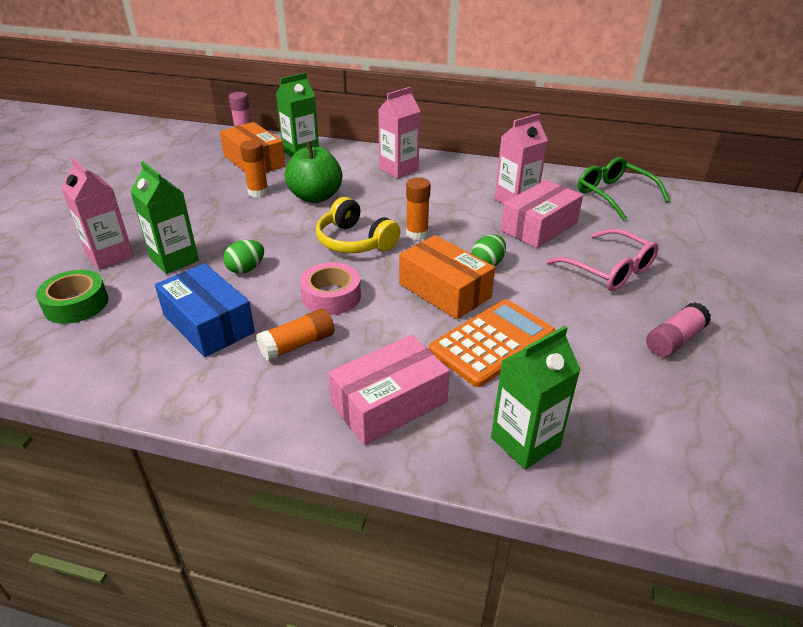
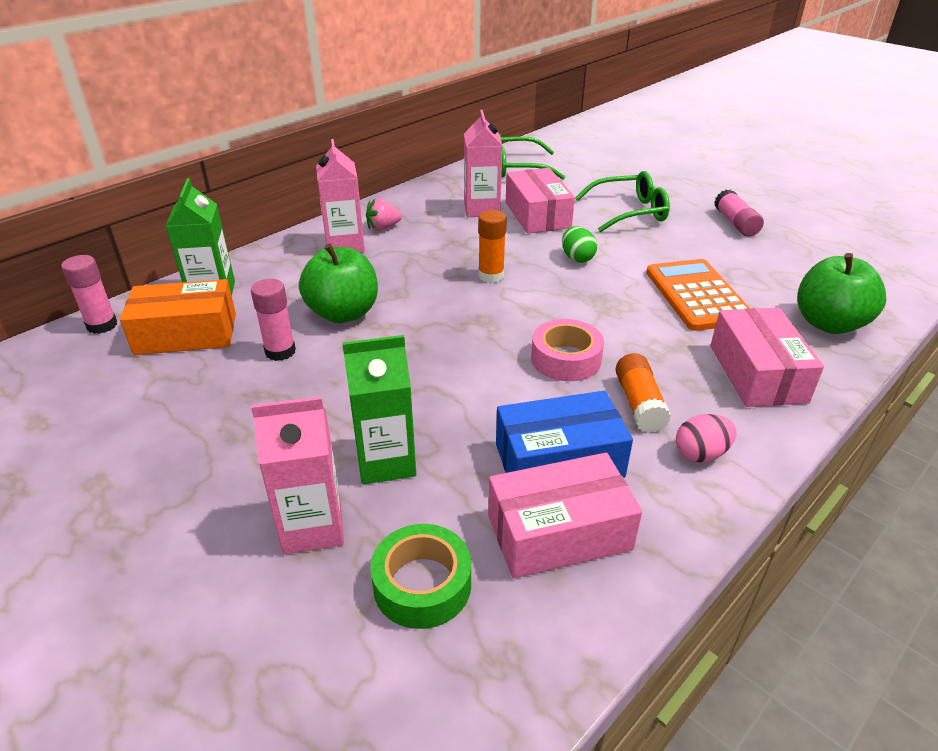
camera: 60 degrees left, 0 degrees up
(137, 342) = (559, 532): none -> pink box
(246, 269) = (462, 405): green egg -> none
(251, 390) = (701, 454): none -> pink egg
(258, 192) = (280, 351): orange glue stick -> pink glue stick
(354, 241) = (471, 315): yellow headphones -> none
(438, 174) = (383, 228): none -> pink strawberry
(444, 290) = (603, 293): orange box -> none
(525, 442) = (829, 323): green carton -> green apple
(609, 270) = (630, 212): pink glasses -> green glasses

